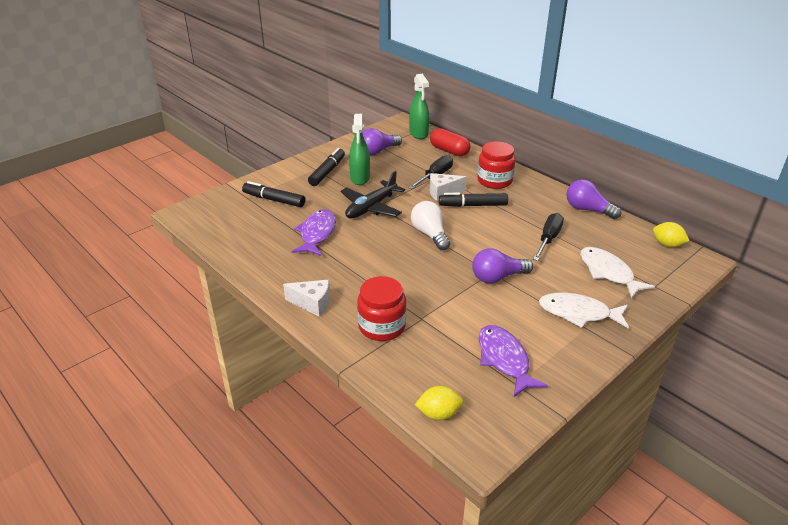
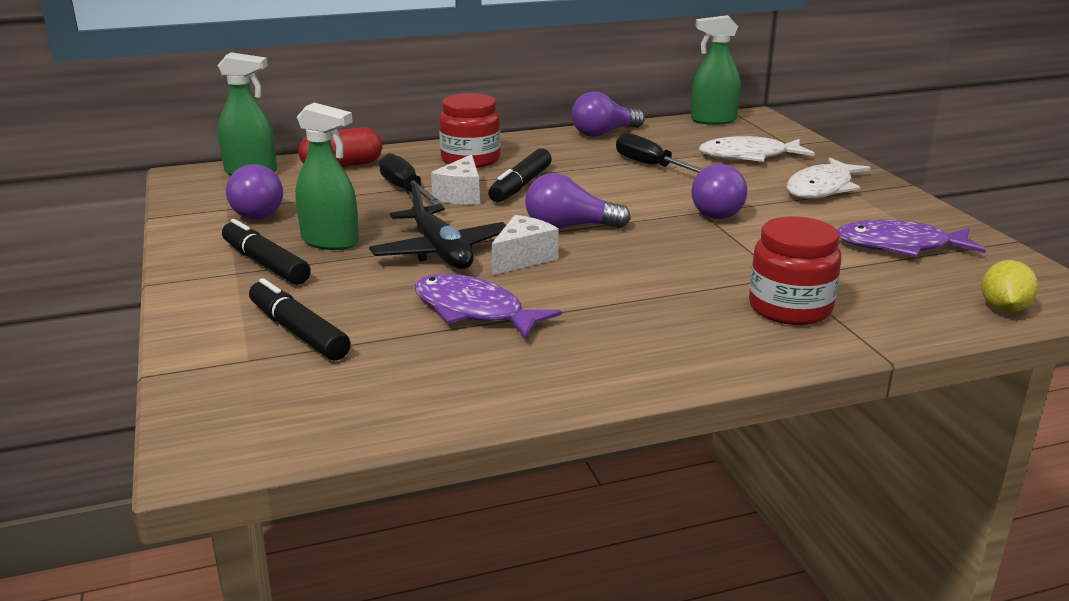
camera: 65 degrees left, 10 degrees down
(274, 200) = (298, 332): black marker -> black marker turned 90 degrees clockwise
(312, 303) = (693, 353): white cheese -> white cheese (523, 258)
(430, 234) = (569, 227): white light bulb -> purple light bulb
(667, 244) = (713, 120): yellow lemon -> green spray bottle

